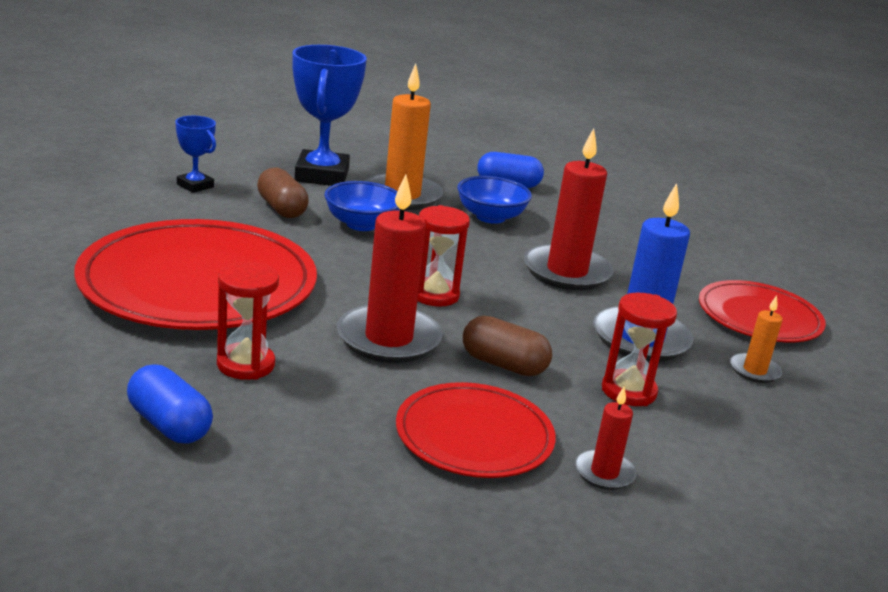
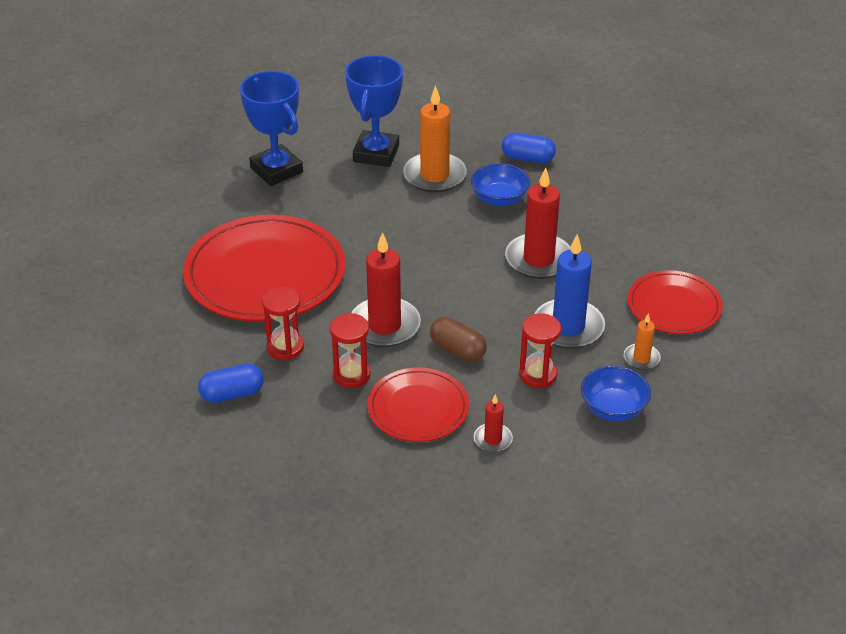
camera: 15 degrees right, 15 degrees up
(169, 425) = (232, 394): blue capsule -> blue capsule turned 75 degrees counterclockwise
(195, 186) = (276, 170): blue trophy -> blue trophy, size x1.94
(281, 209) = (337, 194): brown capsule -> none
(361, 224) = (394, 210): blue bowl -> blue bowl (613, 408)
(434, 295) = (429, 284): red hourglass -> red hourglass (351, 375)

